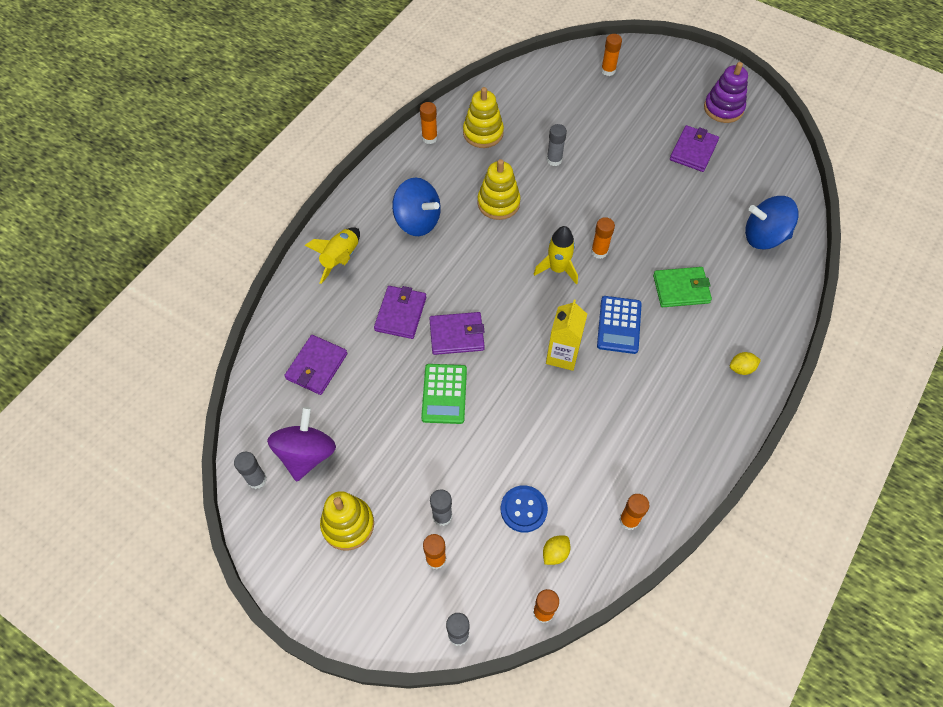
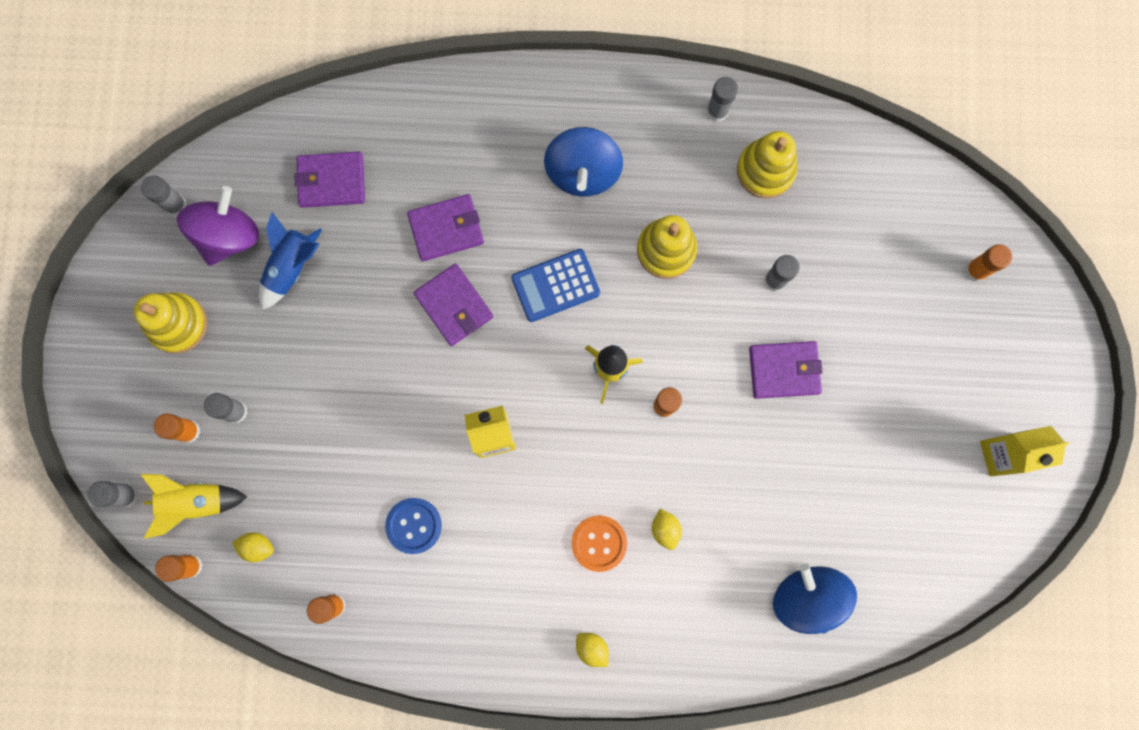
camera: 60 degrees right, 20 degrees up
(306, 454) = (228, 236): purple spinning top -> purple spinning top turned 45 degrees counterclockwise
(341, 259) = (480, 119): yellow rocket -> yellow rocket (195, 502)
(360, 423) = (291, 267): none -> blue rocket
(429, 138) = (717, 111): orange glue stick -> grey glue stick
(444, 394) = (374, 334): green calculator -> none
(523, 509) = (287, 490): blue button -> blue button (414, 525)
(619, 325) = (571, 480): blue calculator -> blue calculator (555, 286)
(671, 330) = (599, 543): none -> orange button
(681, 289) = (665, 529): green wallet -> yellow lemon
(693, 151) = (899, 448): purple wallet -> purple wallet (784, 370)
(723, 108) = (1001, 454): purple stacking toy -> yellow carton

